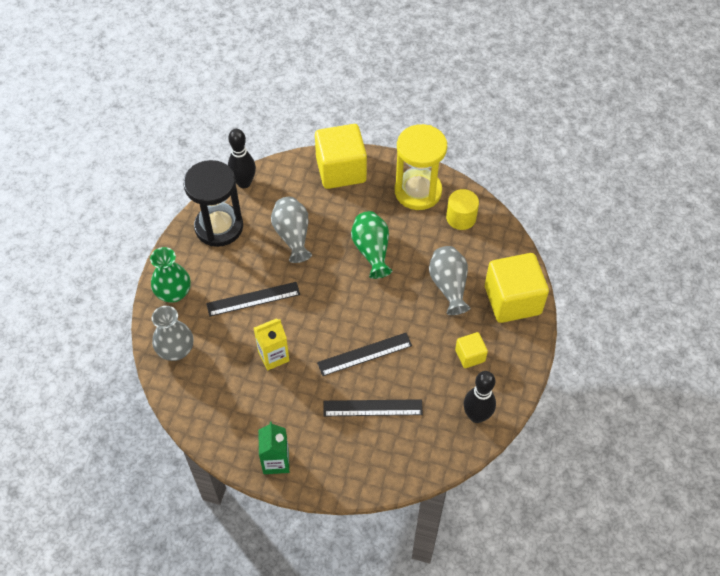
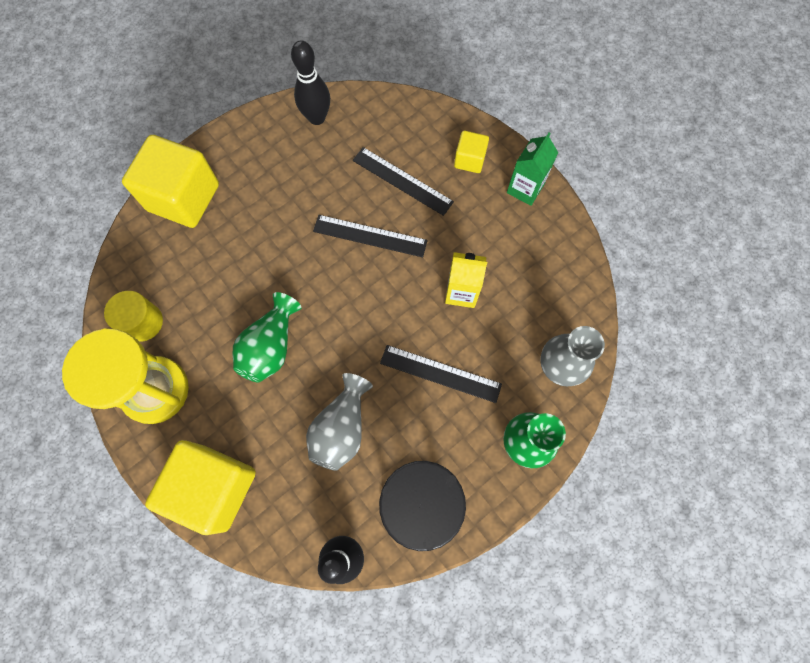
camera: 145 degrees left, 15 degrees up
(449, 286) = (229, 252): grey vase -> none
(470, 356) = (274, 171): yellow cube -> yellow cube (469, 160)

